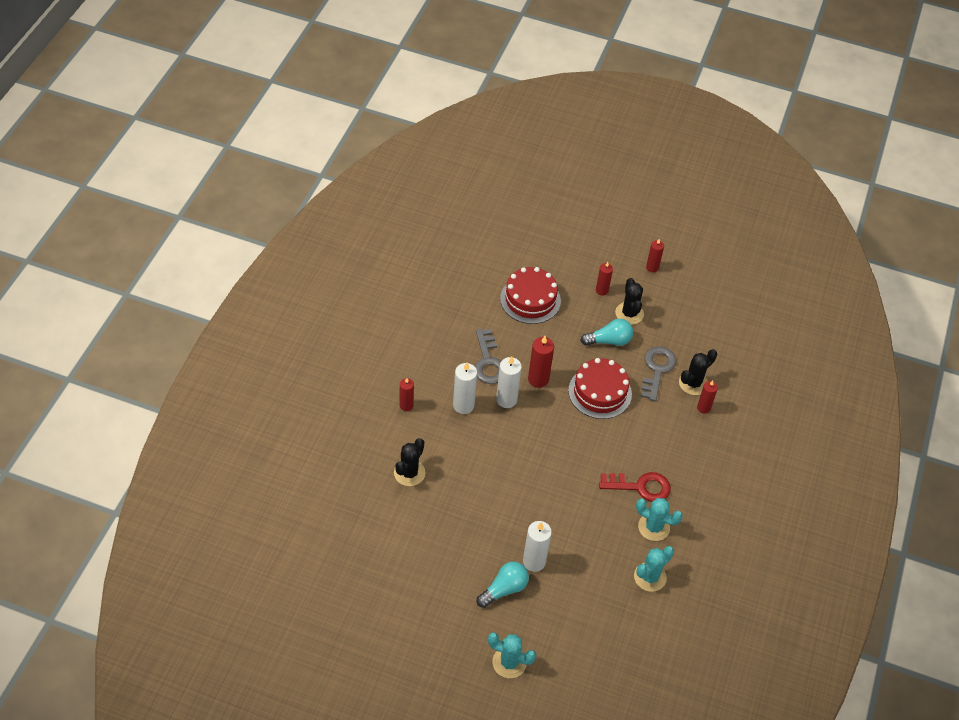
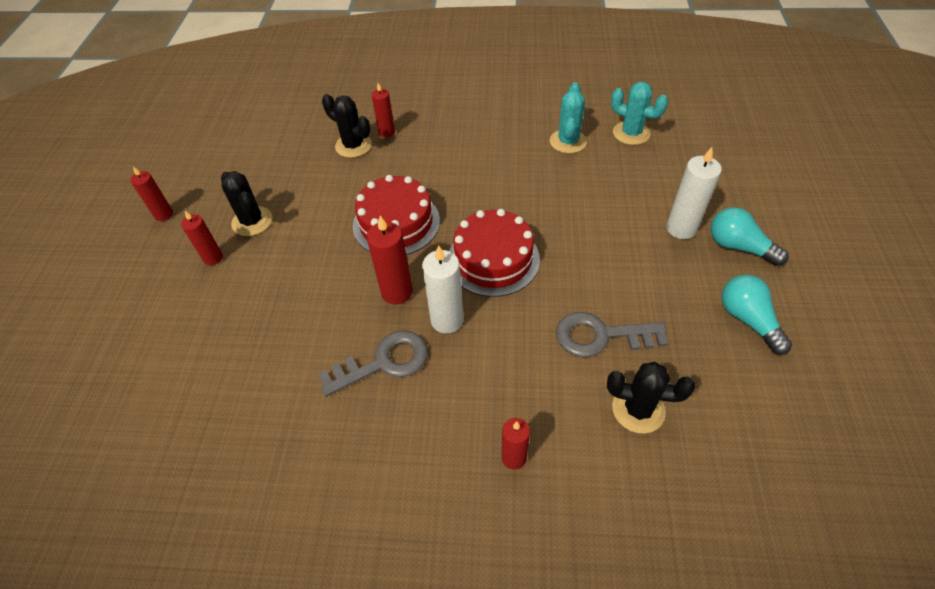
camera: 100 degrees left, 0 degrees up
(463, 405) = (479, 372): white candle -> none
(509, 662) = (824, 219): turquoise cactus -> none
(530, 299) = (243, 339): red cake -> red cake (493, 259)
(609, 341) = (305, 231): turquoise light bulb -> turquoise light bulb (748, 320)
(629, 313) = (252, 221): black cactus -> black cactus turned 75 degrees clockwise
(640, 487) = (521, 161): red key -> none
(657, 369) = (342, 178): grey key -> grey key (601, 336)

